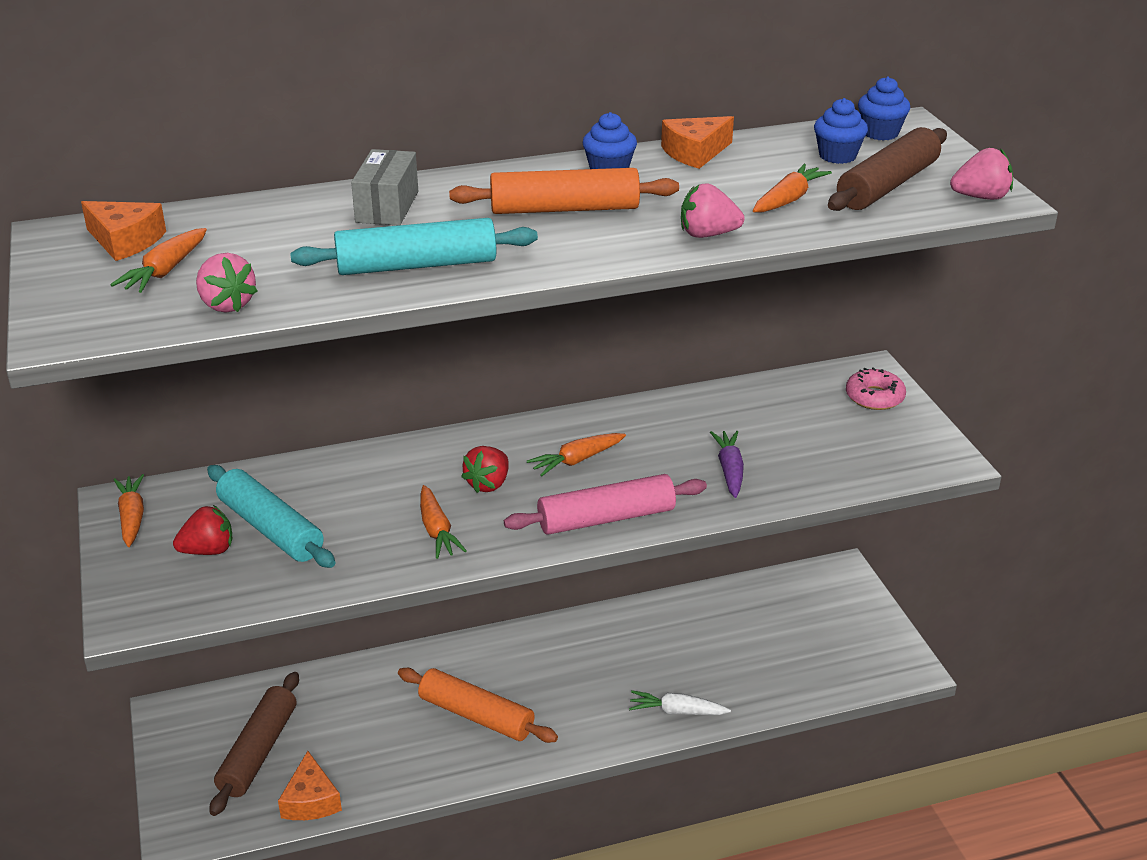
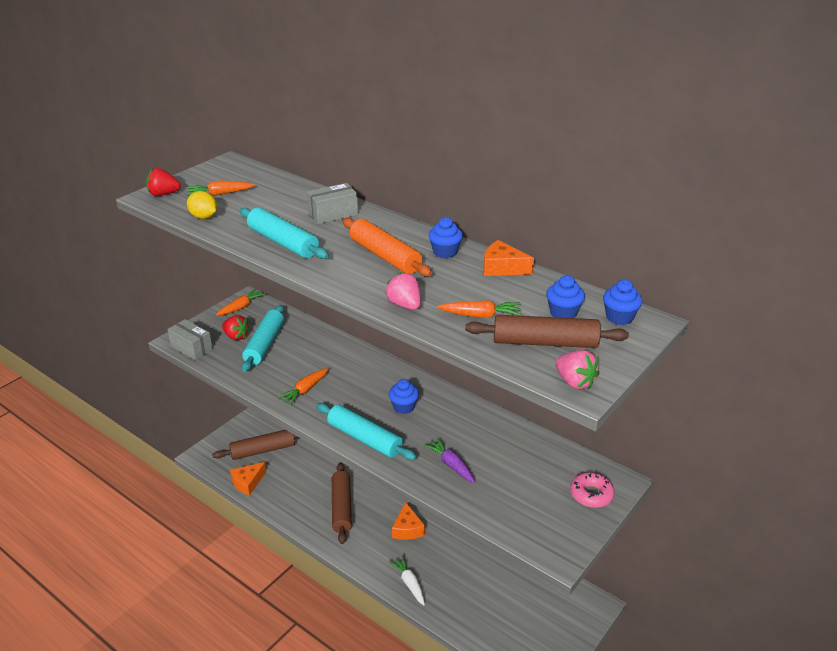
camera: 55 degrees right, 0 degrees up
(125, 241) = (237, 176): orange cheese -> orange cheese (407, 529)
(173, 610) = (191, 348): none -> grey box
(227, 304) = (204, 217): pink strawberry -> yellow lemon
(476, 715) = (341, 507): orange rolling pin -> brown rolling pin
(488, 484) = (355, 388): red strawberry -> red strawberry (163, 194)
(576, 460) = (403, 407): orange carrot -> blue cupcake
(606, 518) = (365, 439): pink rolling pin -> turquoise rolling pin
(730, 470) = (451, 465): purple carrot -> purple carrot turned 90 degrees counterclockwise

